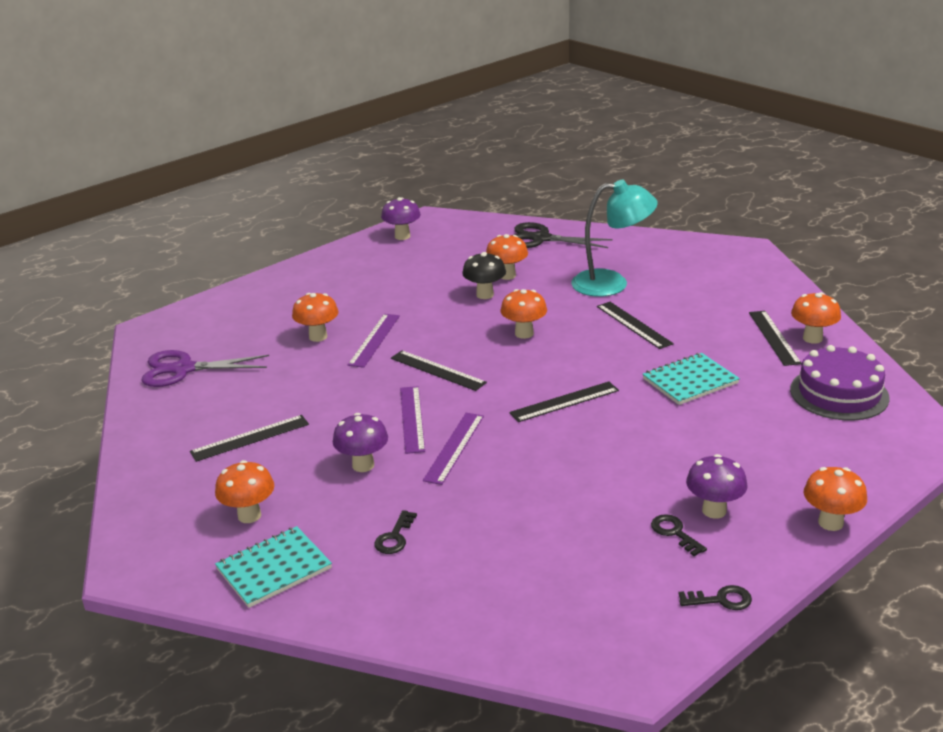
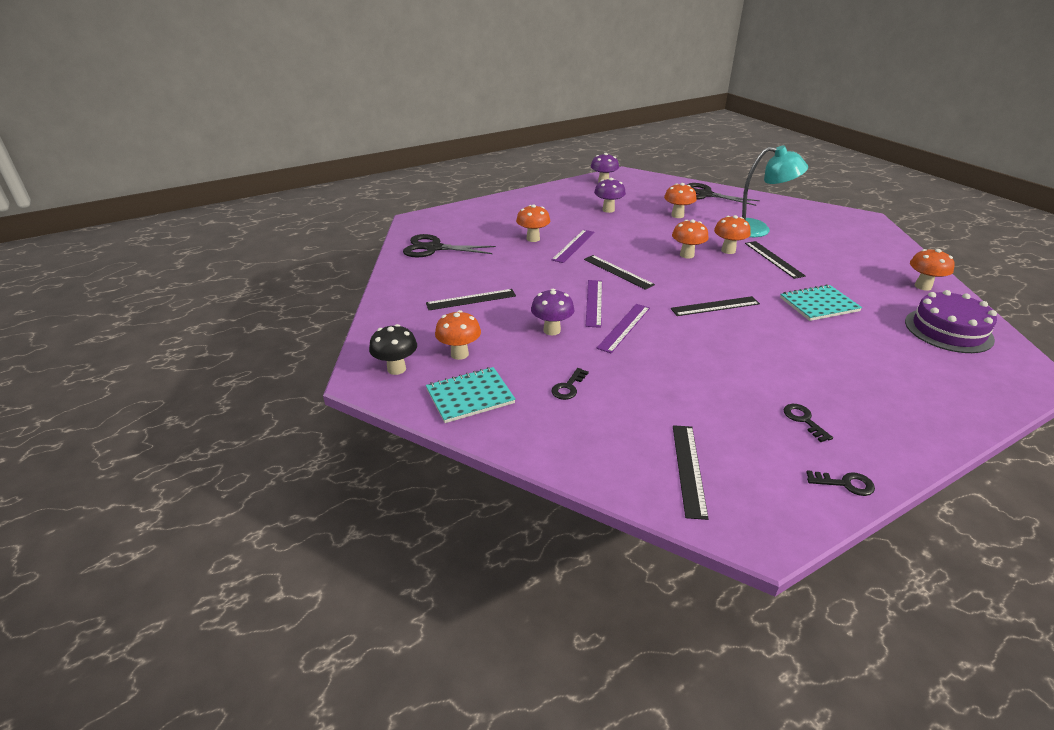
camera: 10 degrees right, 5 degrees up
(183, 369) = (434, 248): purple scissors -> black scissors
(485, 295) = (659, 226): black mushroom -> black mushroom (396, 369)
(714, 511) = (839, 407): purple mushroom -> purple mushroom (608, 210)
(774, 337) = (890, 282): black ruler -> black ruler (689, 469)
(830, 523) = (946, 433): orange mushroom -> orange mushroom (728, 250)

